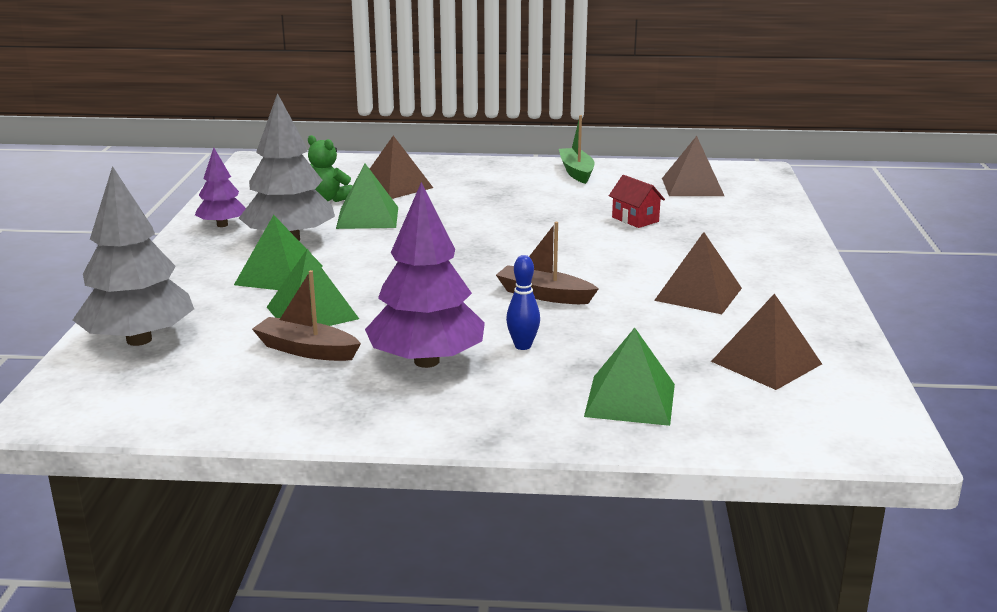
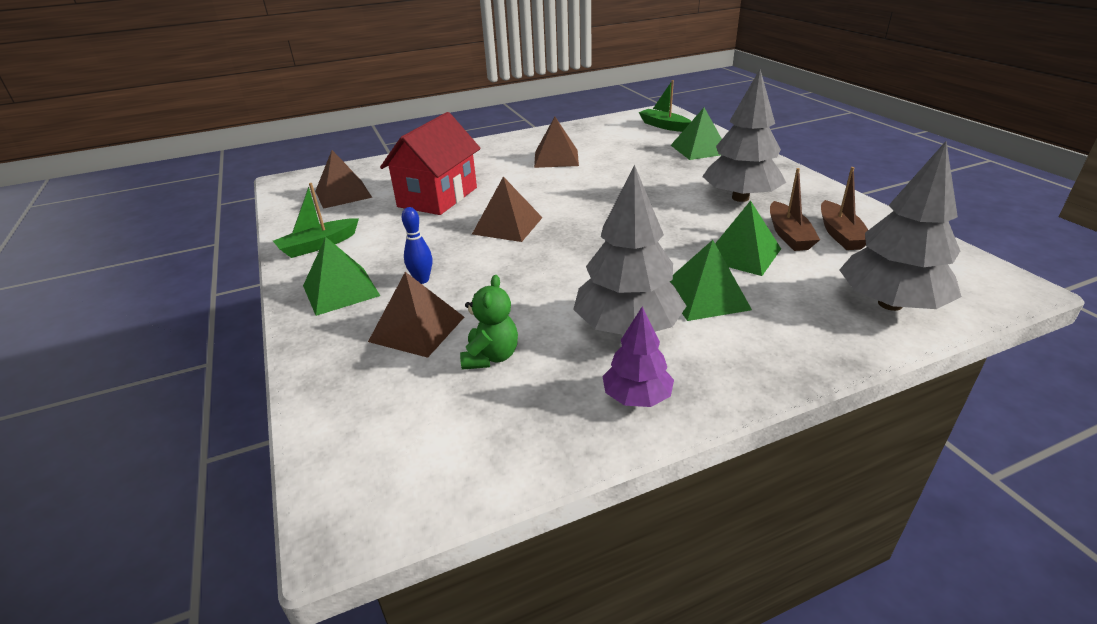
camera: 115 degrees left, 10 degrees up
(368, 217) = (527, 308): green pyramid -> green pyramid (341, 290)
(426, 361) = (740, 198): purple tree -> grey tree
(523, 346) = (683, 181): blue bowling pin -> blue bowling pin (422, 280)
(544, 295) = (608, 192): brown boat -> brown boat (840, 234)
(635, 219) = (437, 197): red house -> red house, size x2.15
(766, 362) = (621, 134): brown pyramid -> brown pyramid (507, 225)
(784, 411) = (664, 126): none -> green boat

